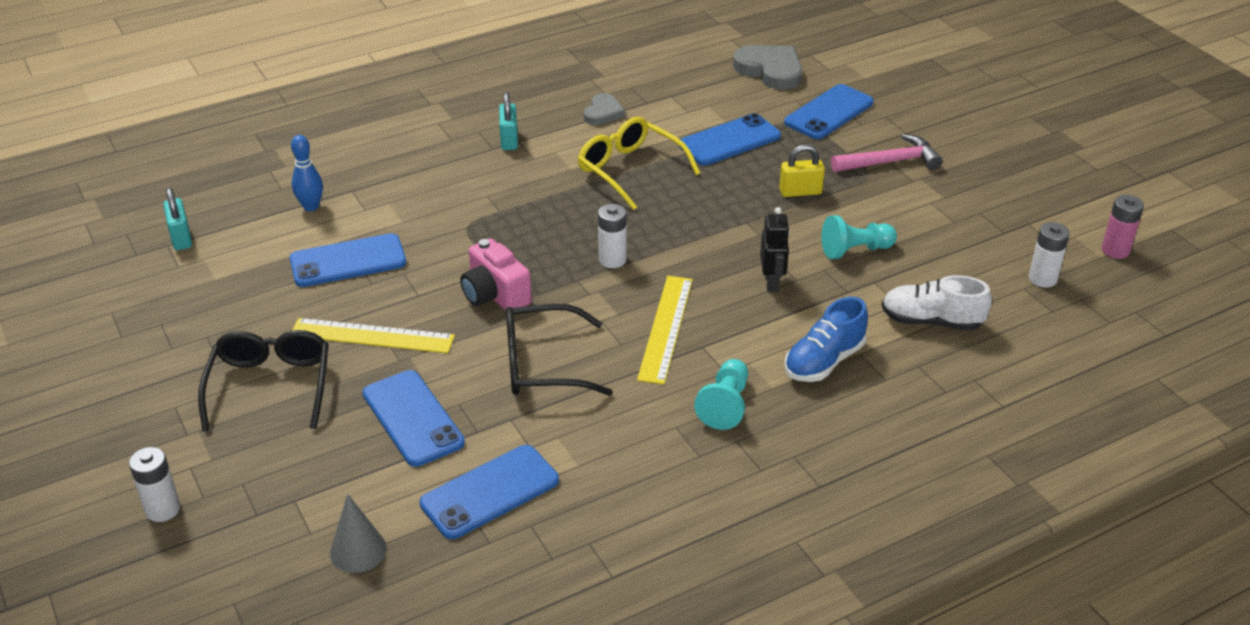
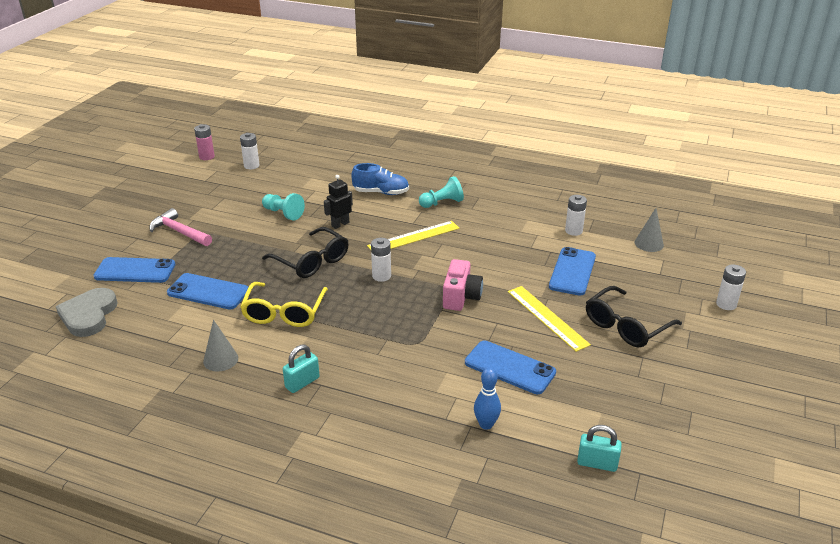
camera: 130 degrees left, 5 degrees down
(181, 238) = (597, 463): turquoise padlock -> turquoise padlock turned 75 degrees clockwise
(490, 492) = (573, 231): blue phone -> white battery
(542, 365) = (487, 256): black glasses -> black glasses (312, 261)
(603, 113) = (220, 359): grey heart -> grey cone
(800, 192) = (243, 247): yellow padlock -> none
(931, 321) = (318, 179): white shoe -> none

